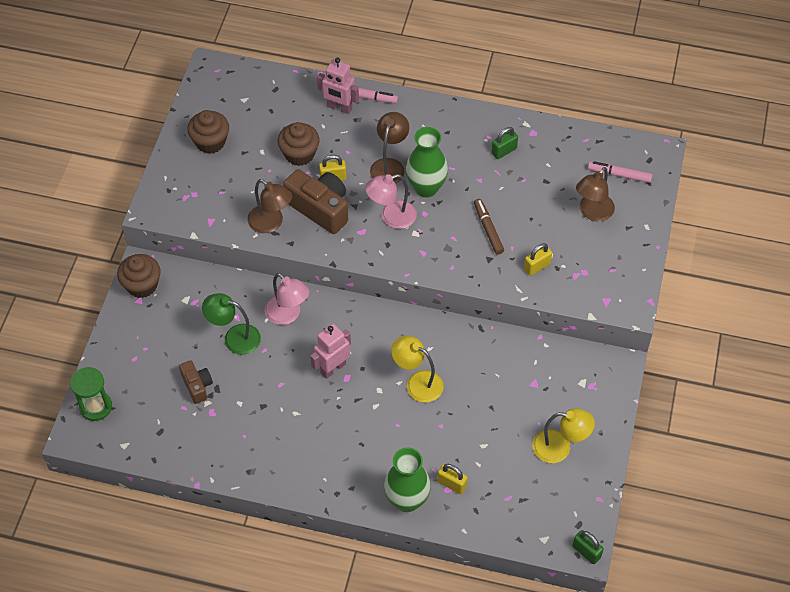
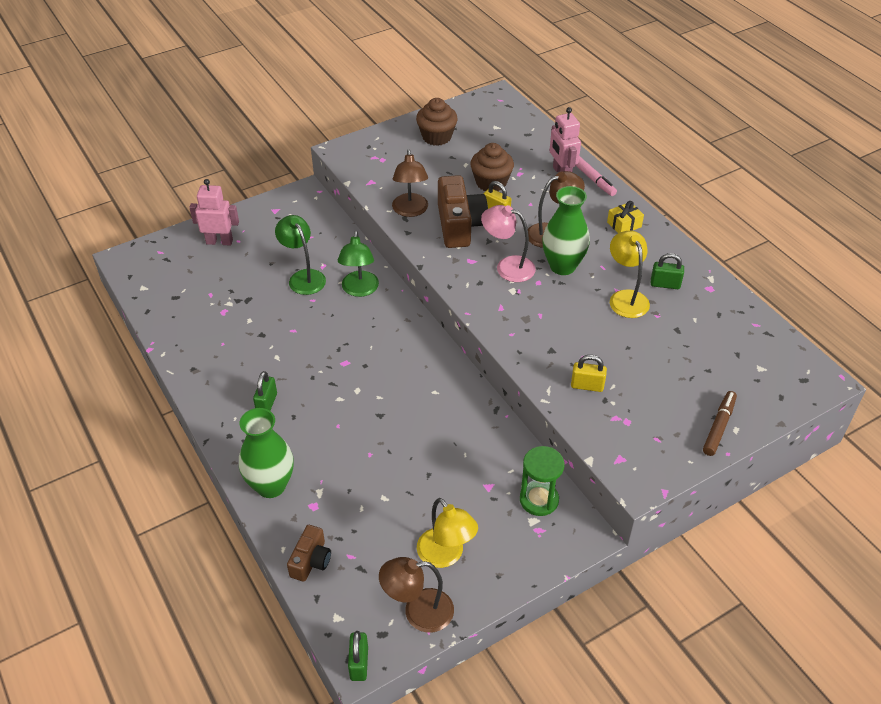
camera: 45 degrees right, 10 degrees down
(96, 407) = (160, 252): green hourglass -> green hourglass (539, 500)
(142, 285) = (289, 203): brown cupcake -> none
(197, 385) = (238, 288): brown camera -> brown camera (311, 561)
(288, 315) = (359, 290): pink lamp -> green lamp
(332, 451) = (267, 403): none -> green padlock
(333, 368) = (343, 348): pink robot -> pink robot (219, 241)
(417, 383) = (393, 408): yellow lamp -> yellow lamp (626, 298)
(428, 121) = (624, 224): none -> yellow gift
(452, 484) = (320, 504): yellow padlock -> none
(488, 229) = (578, 329): brown marker -> brown marker (719, 426)
(592, 212) = (693, 382): brown lamp -> brown lamp (418, 612)
(619, 175) = (757, 371): pink marker -> none

